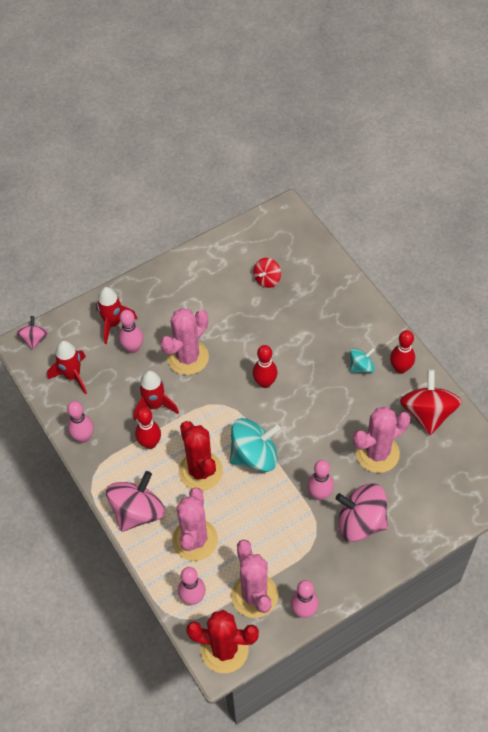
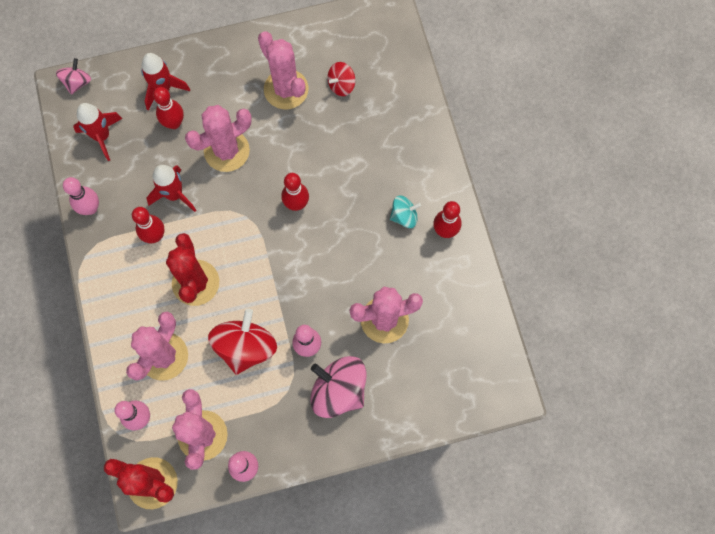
camera: 15 degrees right, 15 degrees up
(133, 348) = (174, 123): pink bowling pin -> red bowling pin
(137, 511) = (117, 307): pink spinning top -> none
(221, 295) = (286, 89): none -> pink cactus
(254, 456) = (256, 283): turquoise spinning top -> none
(427, 413) = (454, 291): red spinning top -> red spinning top (246, 347)

